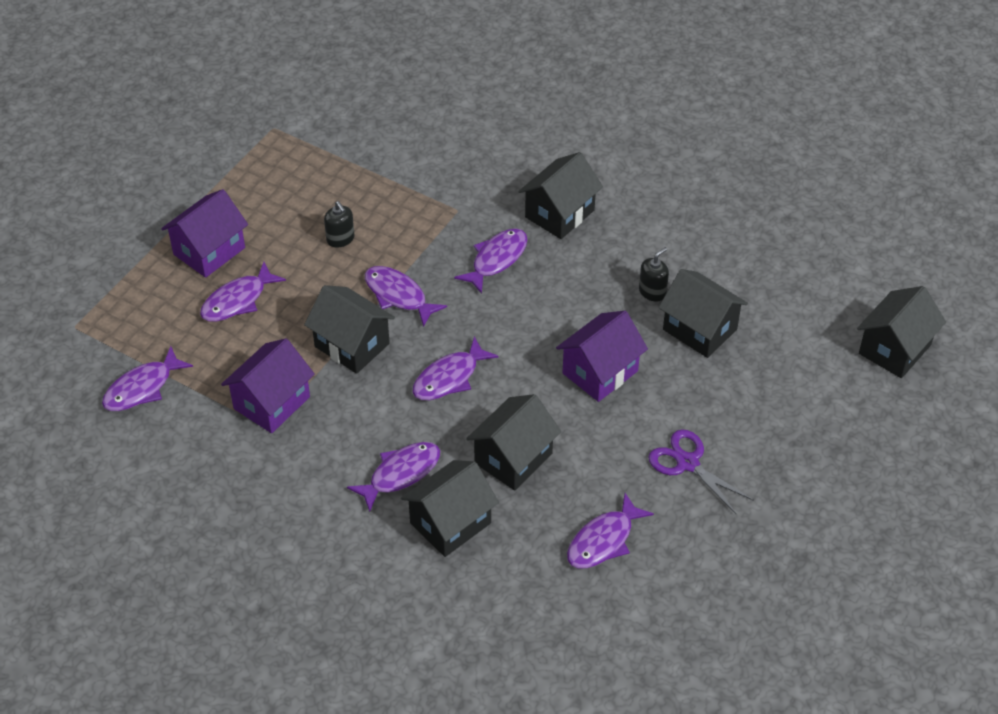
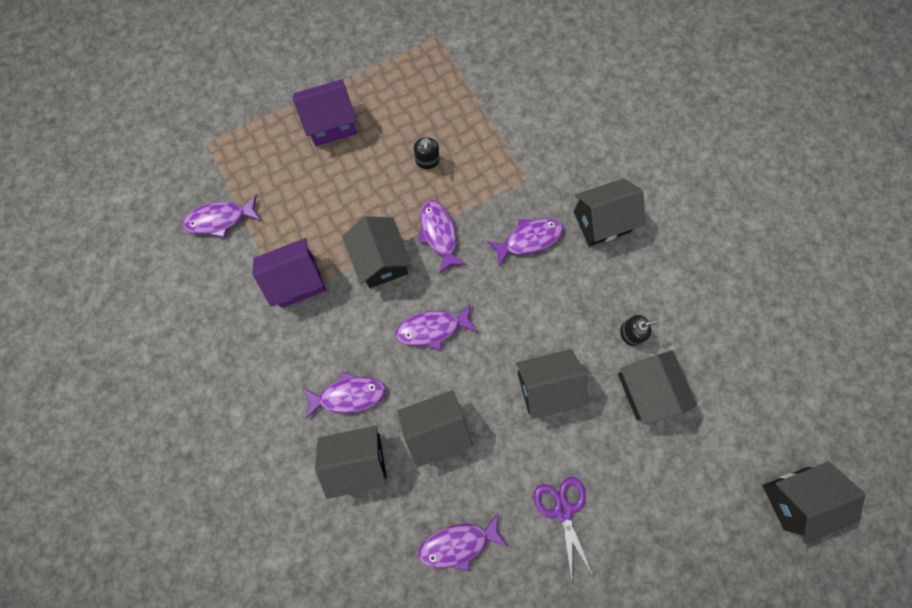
camera: 30 degrees right, 25 degrees up
(237, 300) = (325, 178): purple fish -> none
(600, 372) = (546, 386): purple house -> black house

